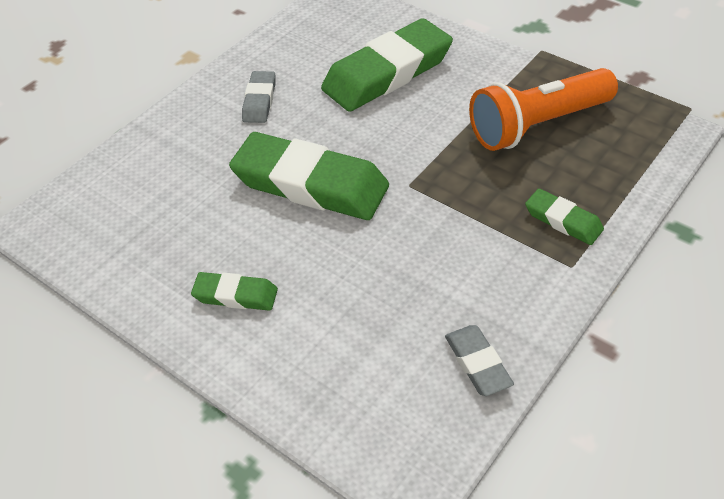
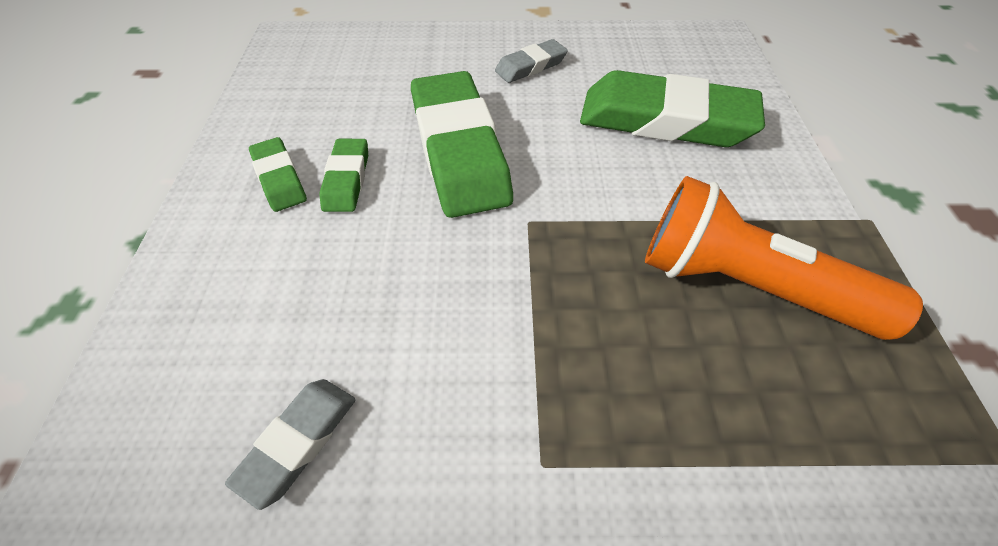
camera: 50 degrees right, 5 degrees up
(563, 220) = (613, 407): green eraser -> green eraser (347, 179)

